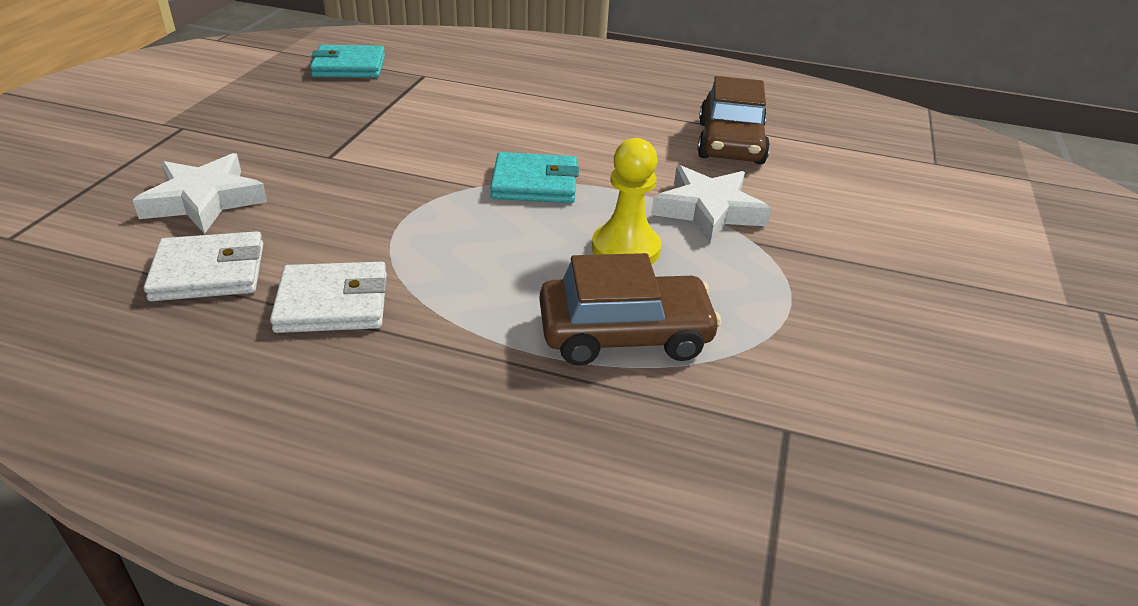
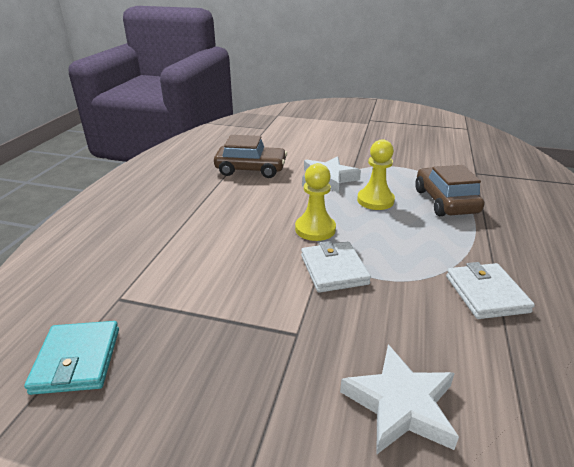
camera: 90 degrees left, 5 degrees down
(209, 272) = (496, 365): white wallet -> white wallet (334, 269)
(535, 183) = (315, 229): turquoise wallet -> yellow pawn

